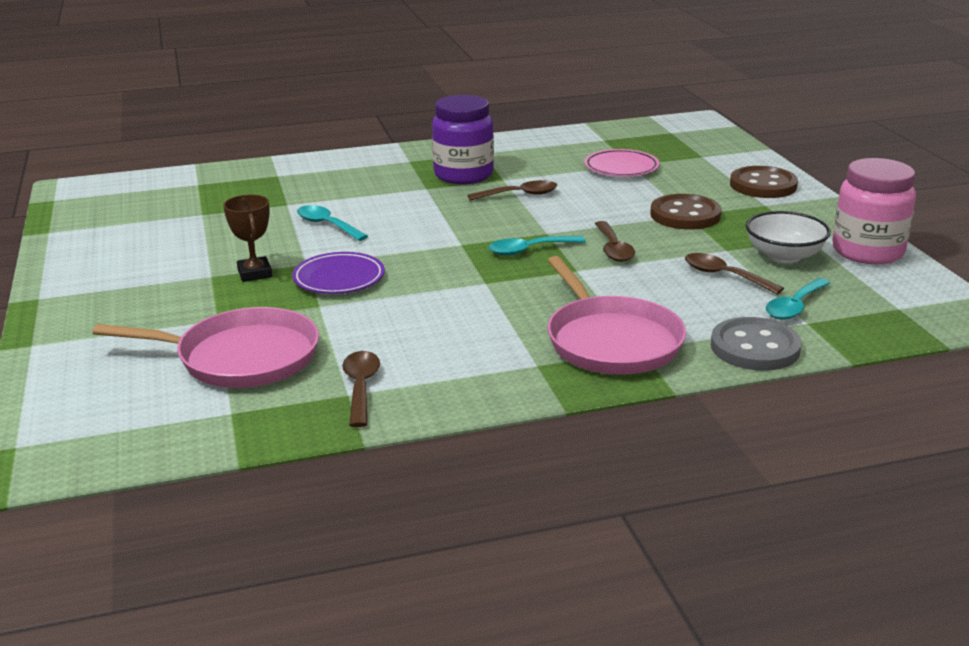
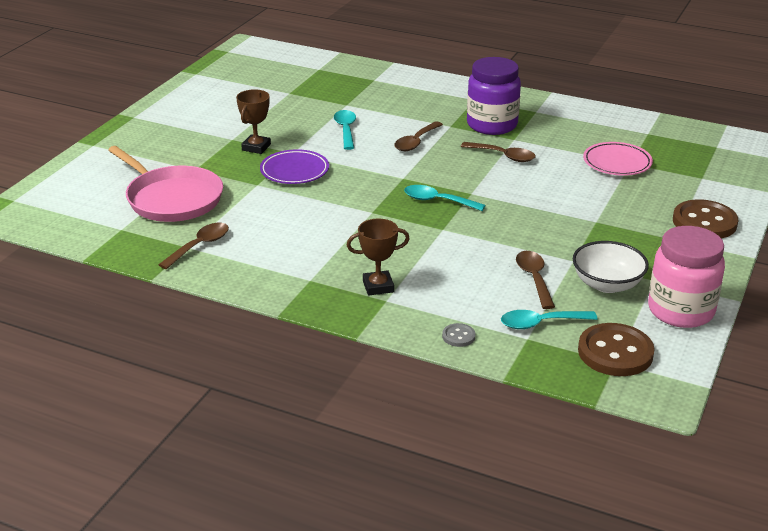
camera: 40 degrees right, 5 degrees up
(611, 341) = (378, 286): pink pan -> brown trophy
(613, 249) = (494, 224): brown spoon -> brown spoon (416, 142)
(685, 215) = (594, 221): brown button -> brown button (615, 352)
(755, 347) = (458, 336): grey button -> grey button, size x0.45

